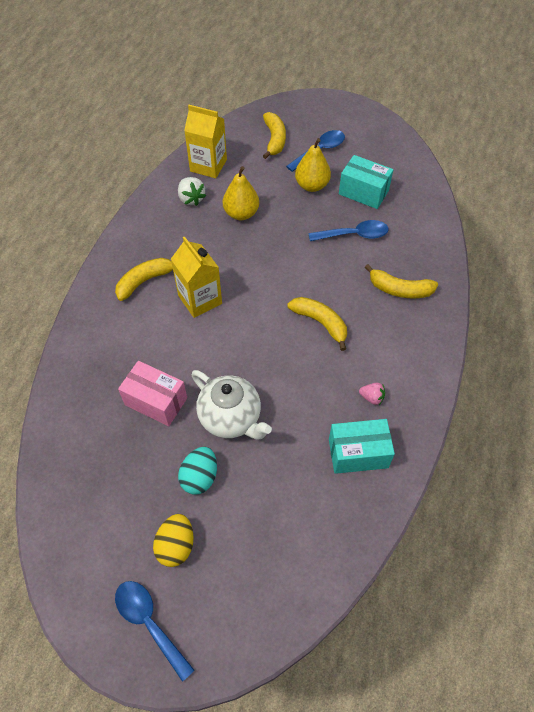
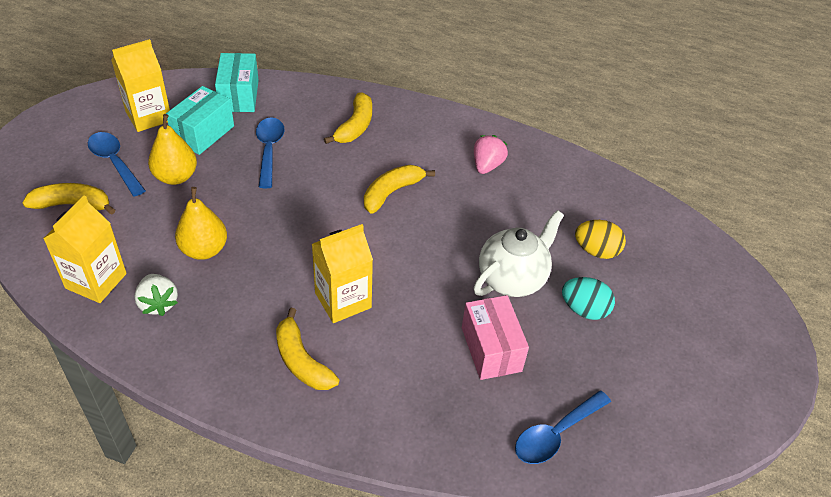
camera: 90 degrees left, 10 degrees down
(149, 623) = (742, 357): blue spoon -> blue spoon (555, 434)
(156, 401) = (491, 349): pink box -> pink box turned 45 degrees counterclockwise
(176, 545) = (661, 333): yellow egg -> yellow egg (596, 251)
(191, 199) = (158, 303): white strawberry -> white strawberry turned 90 degrees clockwise
(358, 453) = (548, 183): turquoise box -> turquoise box (239, 96)
(372, 397) = (487, 165): pink strawberry -> pink strawberry, size x1.52
(374, 158) = (148, 116): none -> yellow carton

